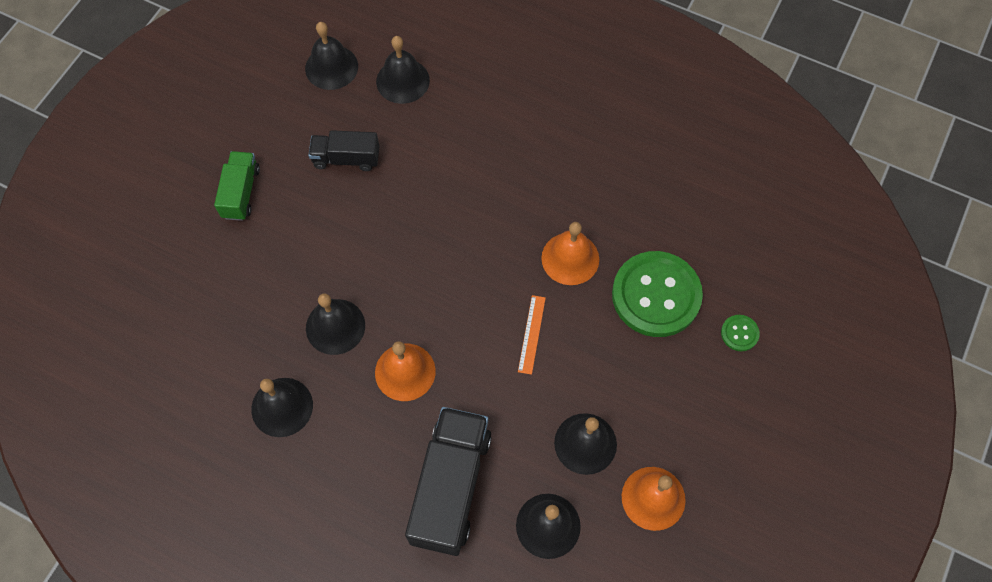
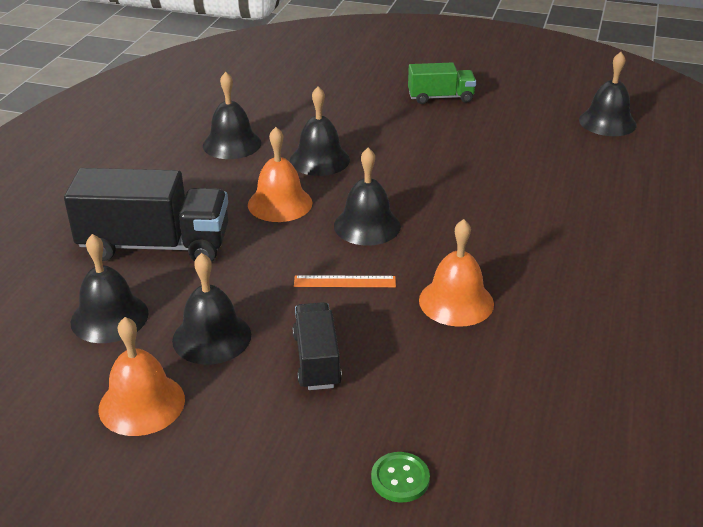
camera: 80 degrees right, 30 degrees down
(346, 158) = (507, 143): black truck -> black truck (316, 360)
(402, 81) = (622, 162): black bell -> black bell (367, 225)
(656, 295) = (432, 383): green button -> none

